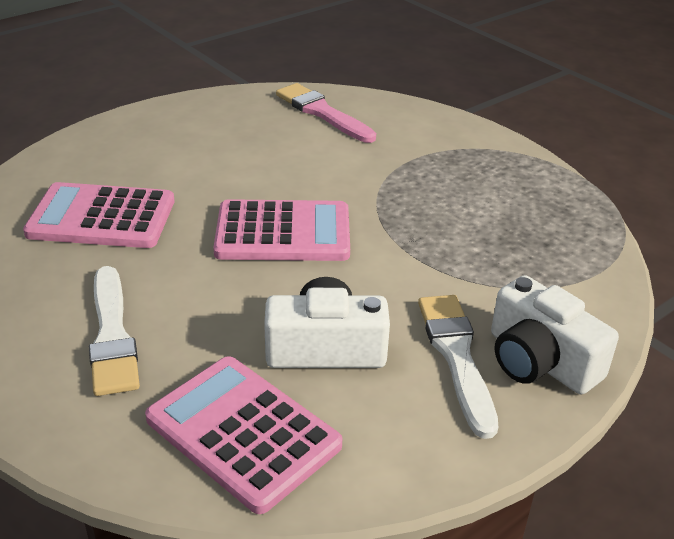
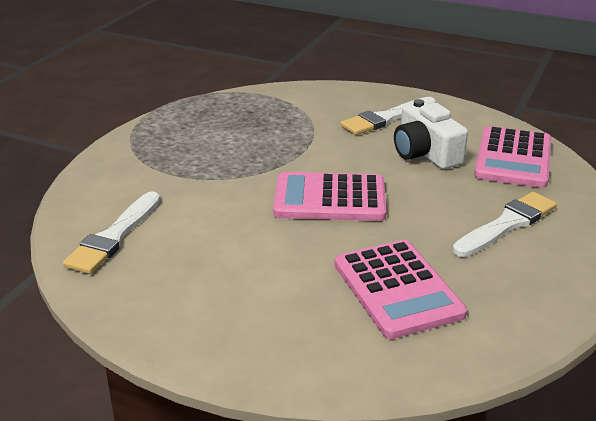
camera: 115 degrees left, 5 degrees down
(283, 233) = (330, 198): pink calculator -> pink calculator turned 60 degrees counterclockwise
(322, 113) = (114, 236): pink brush -> white brush
(540, 361) = (364, 99): white camera -> none

